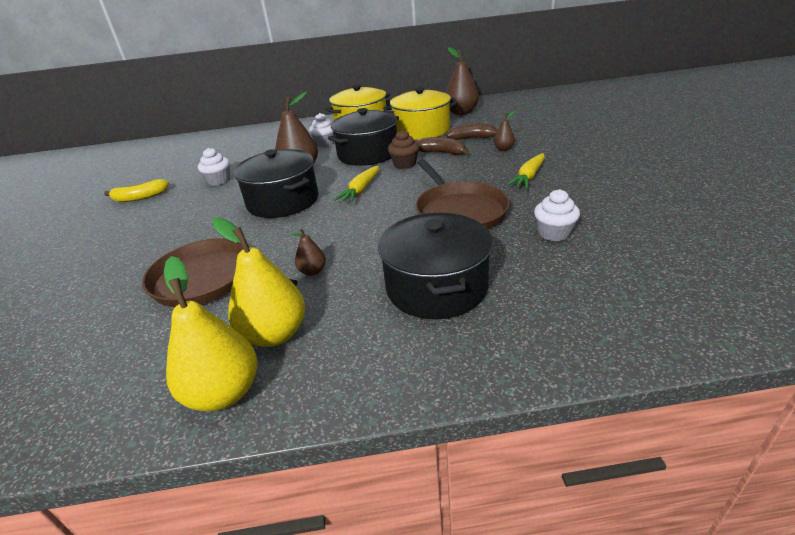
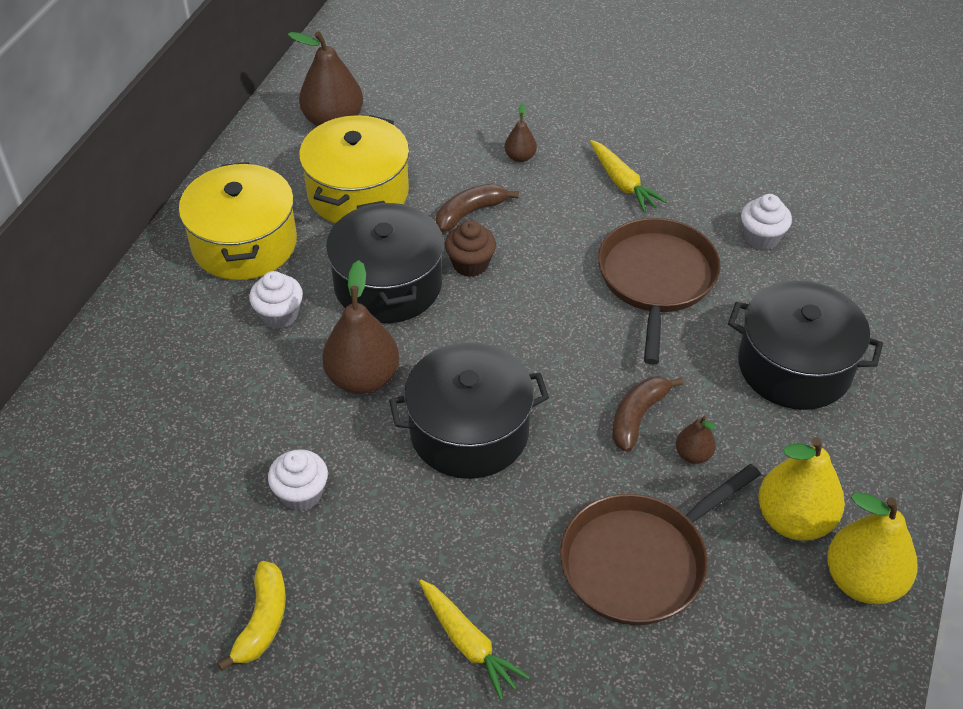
camera: 65 degrees left, 15 degrees up
(361, 190) = (512, 338): yellow carrot -> yellow carrot (468, 643)
(459, 211) = (656, 279): brown pan -> brown pan turned 90 degrees counterclockwise
(472, 138) = (451, 163): brown banana -> brown banana (638, 416)

